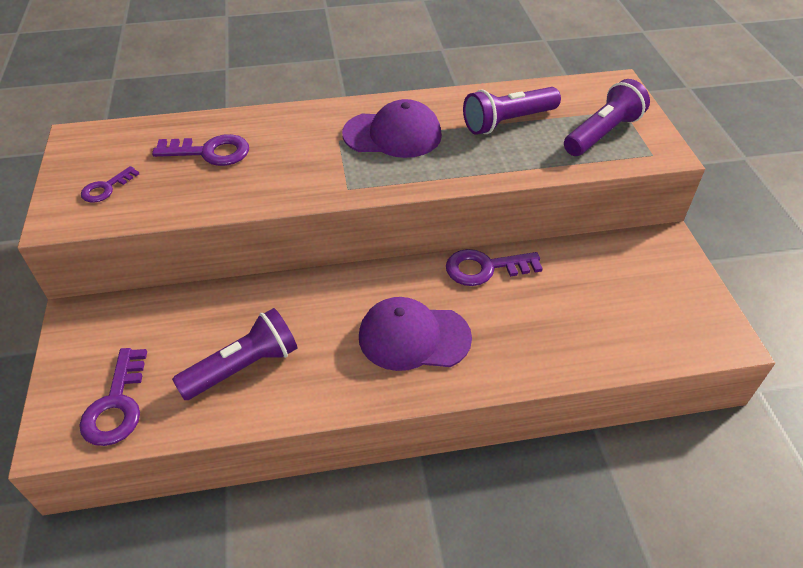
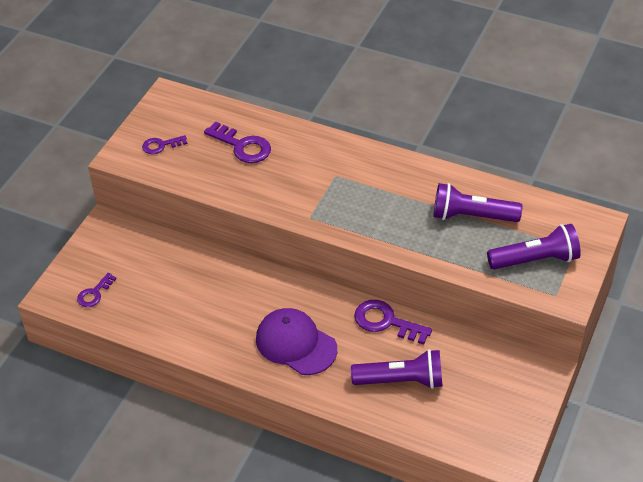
camera: 35 degrees right, 0 degrees up
(117, 405) = (94, 293): purple key -> purple key, size x0.61
(244, 367) = (179, 308): purple flashlight -> purple flashlight (401, 380)
(392, 134) = (376, 188): purple cap -> none

